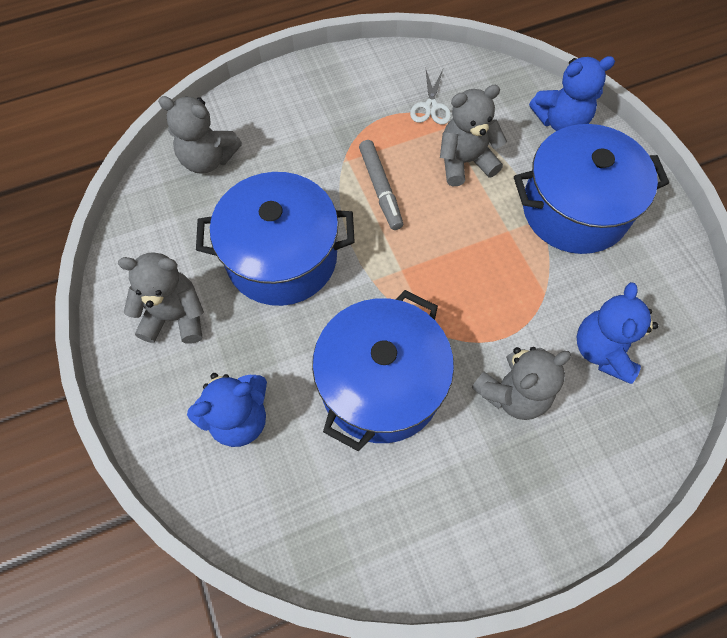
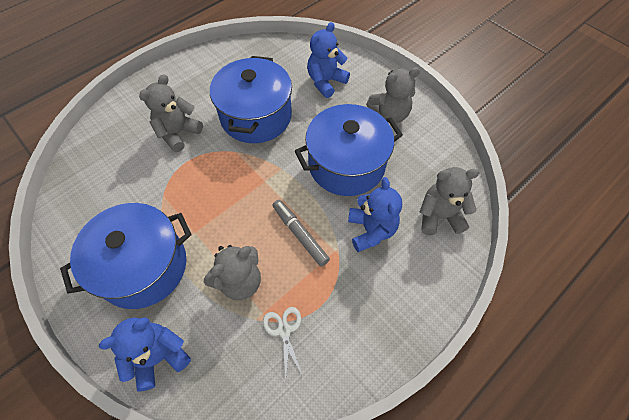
camera: 160 degrees right, 5 degrees down
(603, 350) = (122, 171): blue teddy bear -> blue teddy bear (371, 230)

